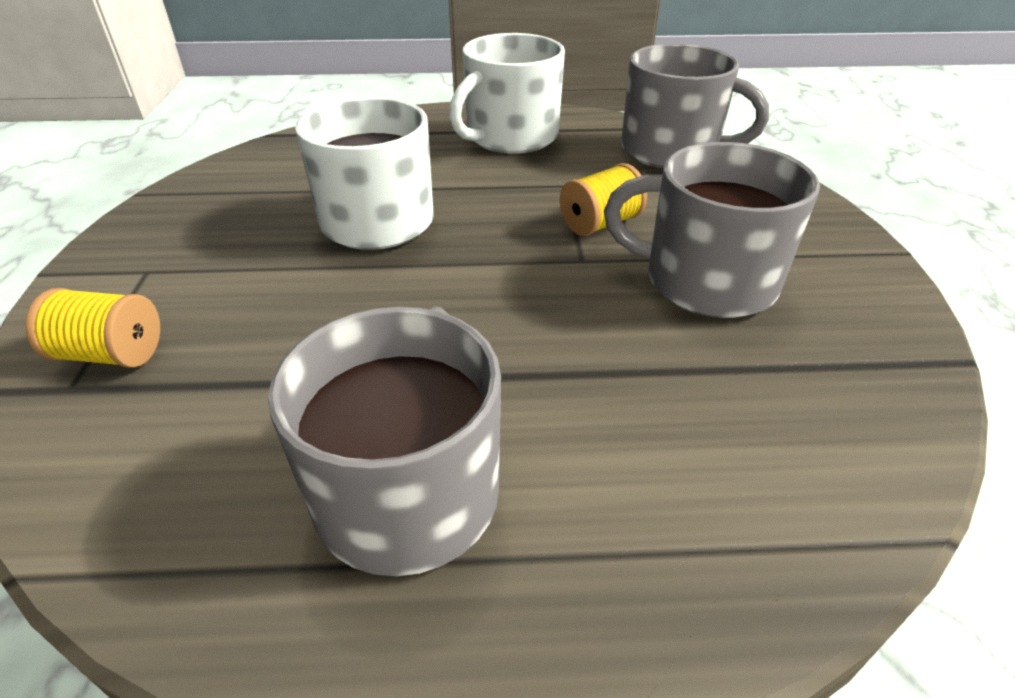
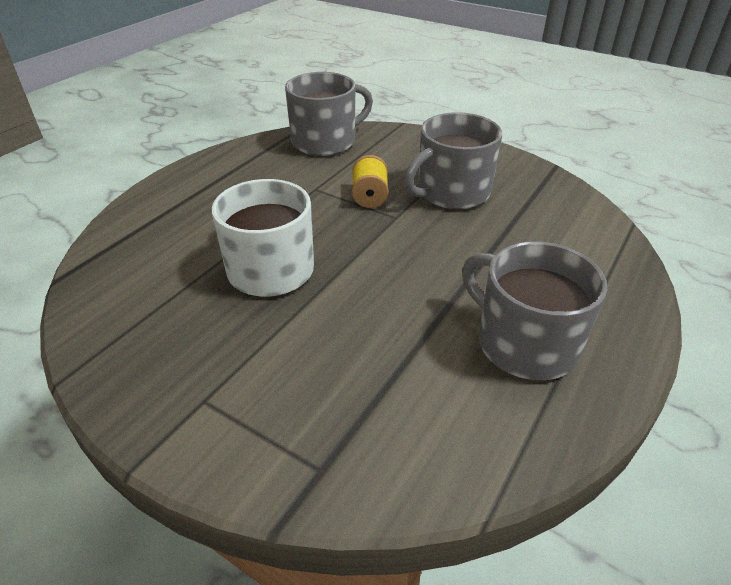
camera: 55 degrees left, 0 degrees up
(111, 354) = (300, 439): yellow spool -> none
(510, 137) = (231, 180): white mug -> none

